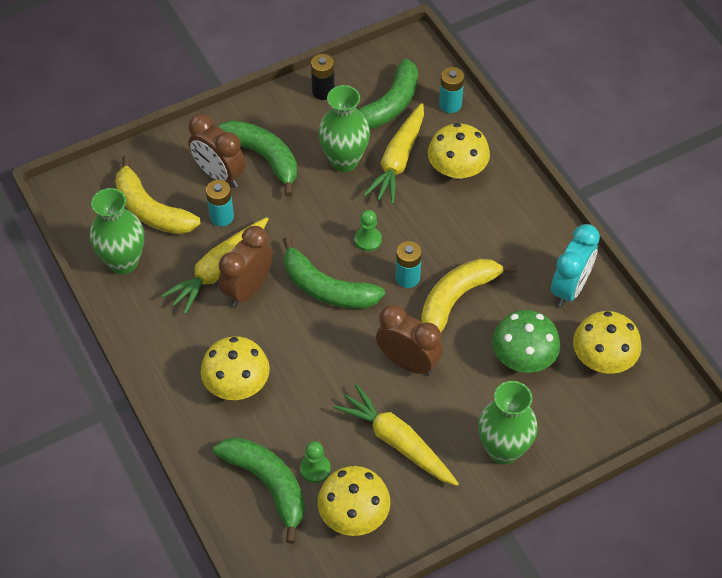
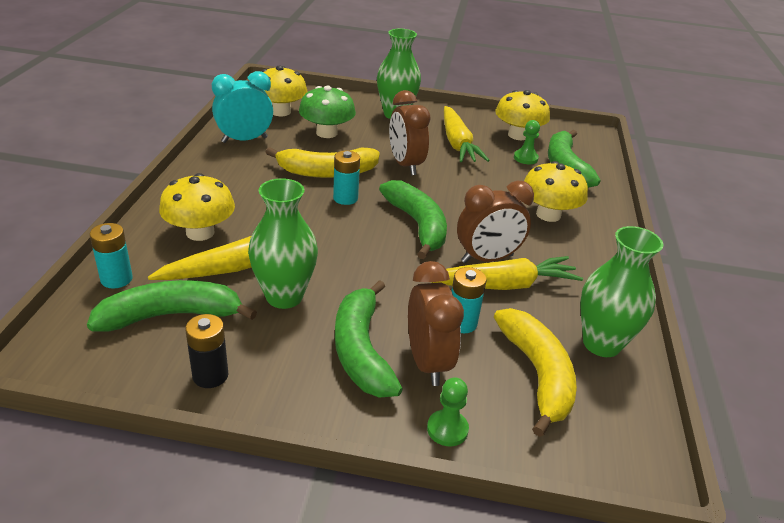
camera: 145 degrees left, 20 degrees down
(368, 240) = (344, 233): green pawn -> green pawn (447, 429)

